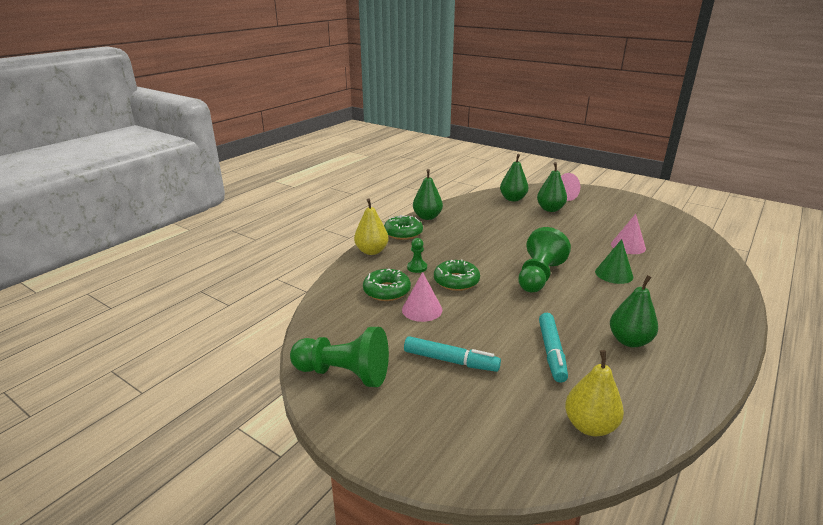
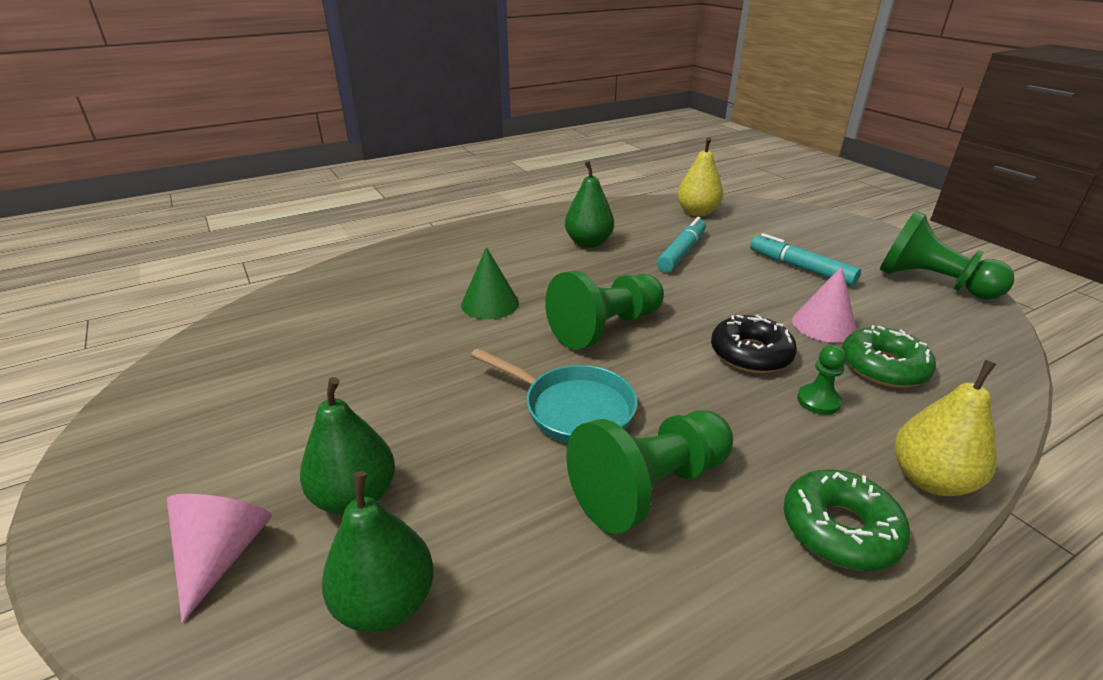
camera: 155 degrees left, 5 degrees up
(427, 217) = (745, 593): green pear -> none
(456, 281) = (750, 354): green donut -> black donut
(467, 229) = (649, 487): none -> green pawn
(514, 242) = (572, 409): none -> turquoise pan
(628, 246) = (384, 339): pink cone -> none

